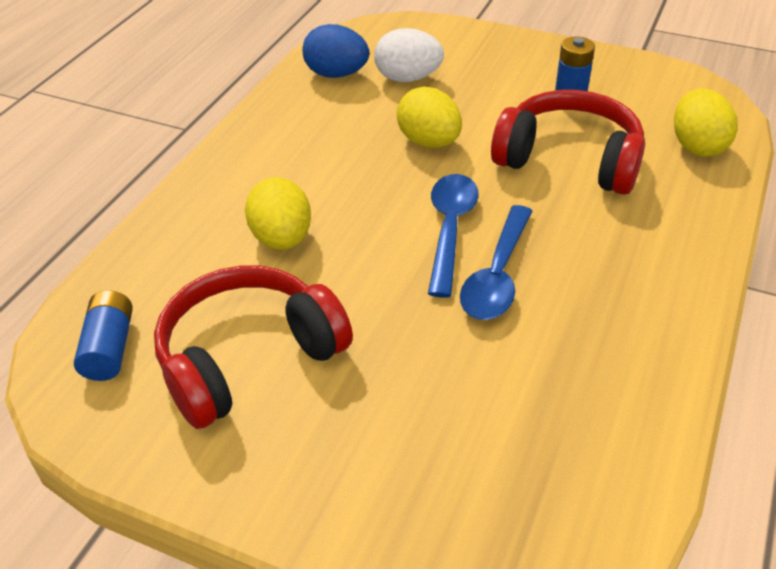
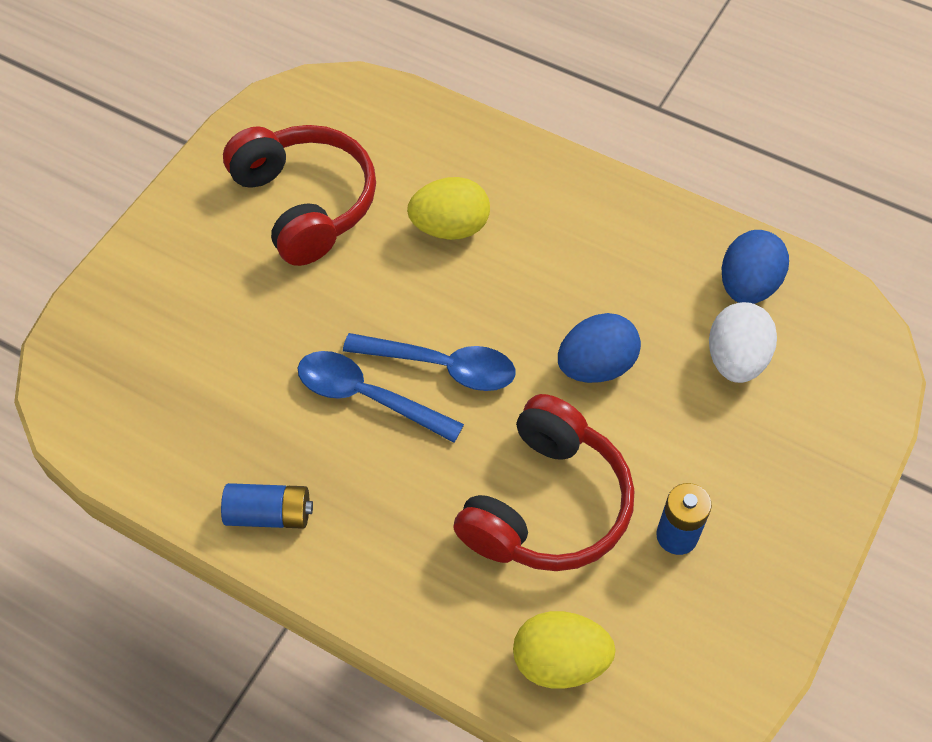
camera: 95 degrees right, 15 degrees up
(109, 348) = (337, 115): blue battery -> blue battery (269, 514)
(429, 142) = (596, 366): yellow egg -> blue egg

